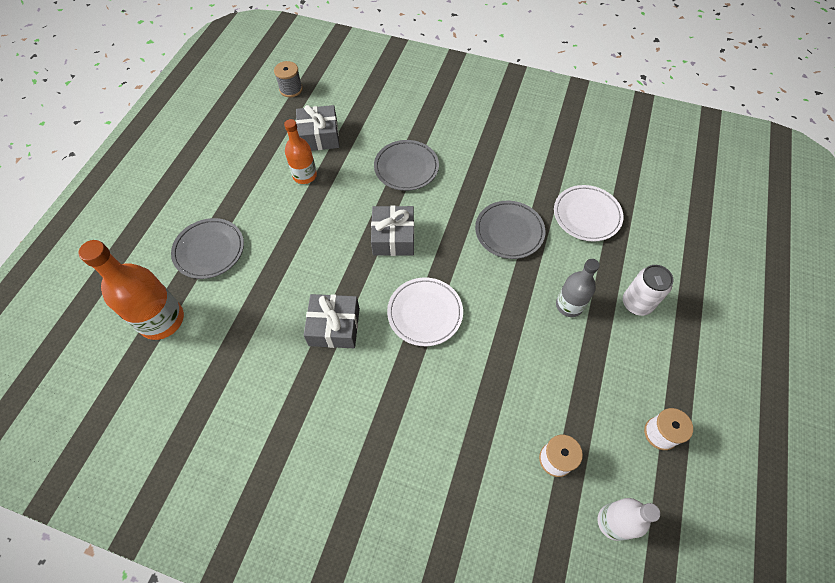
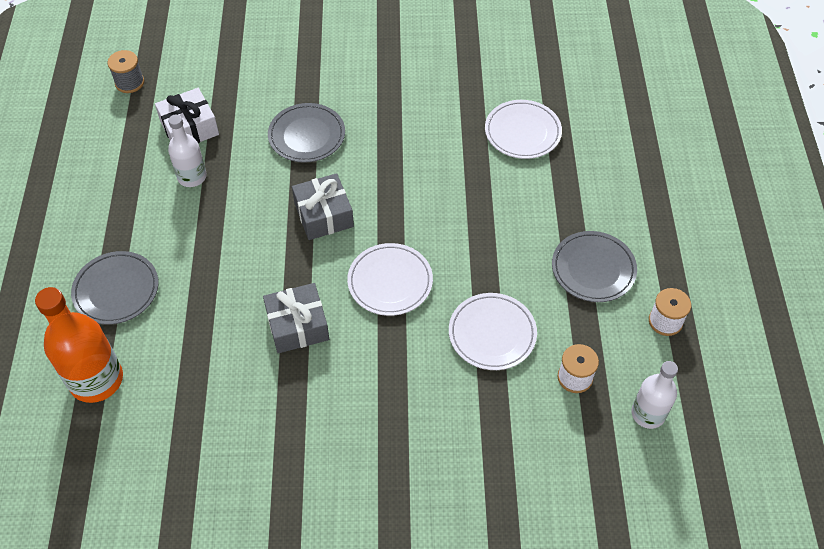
camera: 20 degrees left, 5 degrees down
(304, 175) = (192, 177): orange bottle -> white bottle
(319, 136) = (189, 128): grey gift -> white gift
(495, 390) = (492, 334): none -> white plate
(509, 231) = (447, 172): grey plate -> grey plate (593, 269)
(569, 305) = (536, 228): grey bottle -> none
(636, 303) = (603, 206): white can -> none

